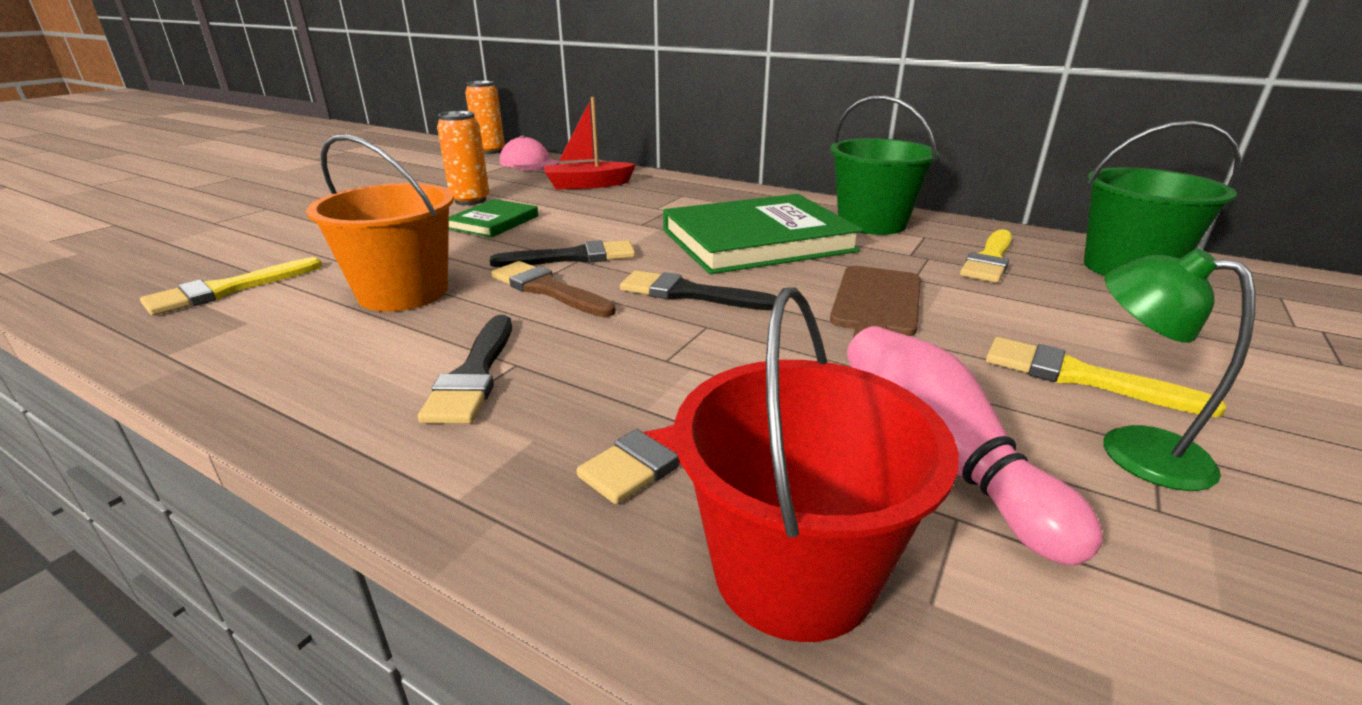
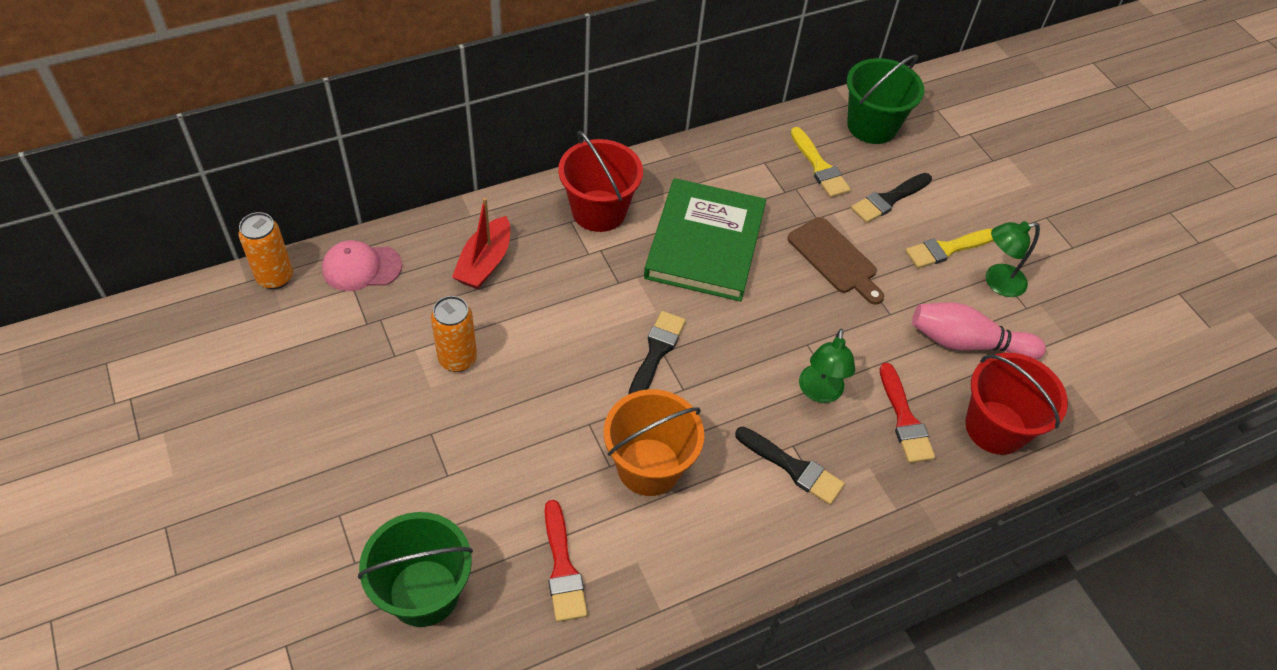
camera: 60 degrees left, 25 degrees up
(227, 290) = (562, 567): yellow brush -> red brush
(493, 222) = (536, 366): green book -> none
(548, 289) = (702, 390): brown brush -> none
(635, 356) = (819, 392): none -> green lamp
(689, 293) = (761, 327): black brush -> black brush (888, 199)
(713, 199) = (599, 211): none -> red bucket
(872, 223) = (723, 167): green bucket -> green bucket (424, 592)

